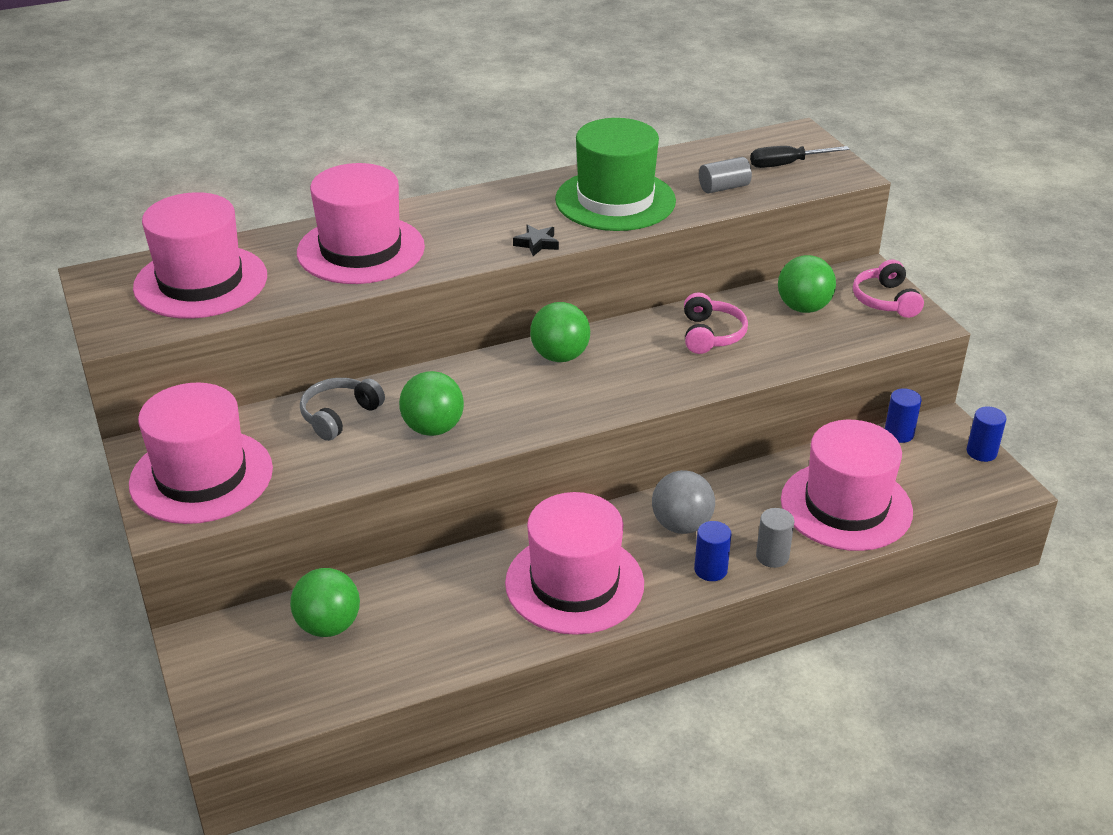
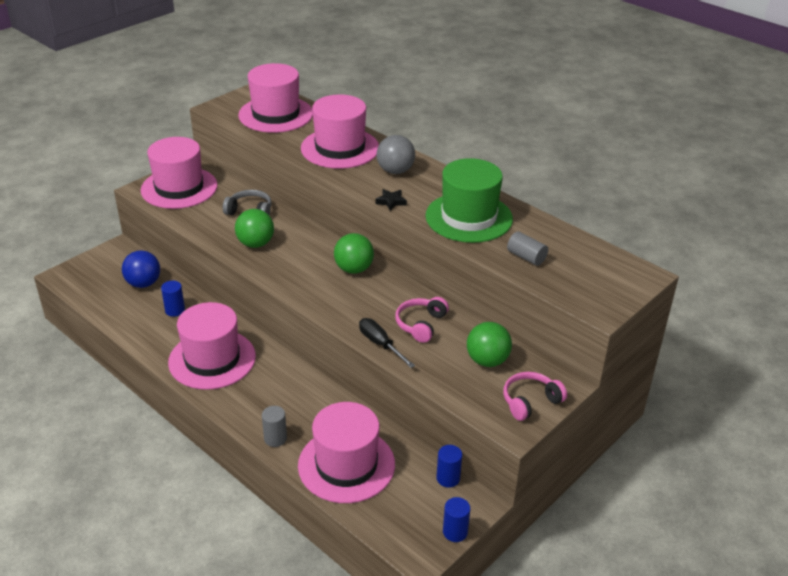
camera: 65 degrees right, 0 degrees up
(328, 626) = (143, 283): green ball -> blue ball
(681, 525) = (286, 390): grey ball -> grey ball (395, 171)
(710, 335) = (421, 324): pink headphones -> pink headphones turned 135 degrees clockwise
(710, 570) = (249, 413): blue cylinder -> blue cylinder (175, 310)
(786, 164) = (587, 278): black screwdriver -> black screwdriver (380, 344)

